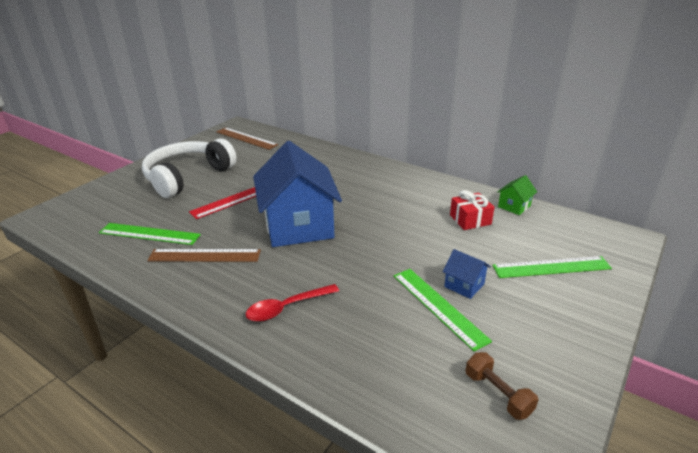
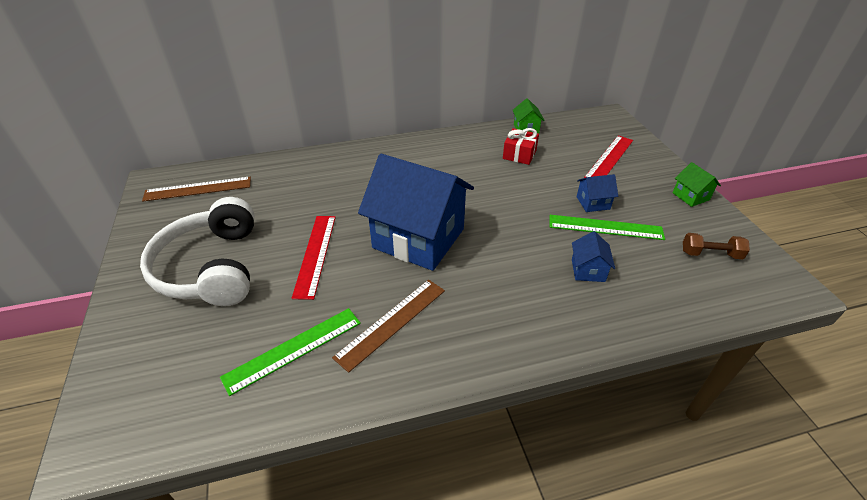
camera: 50 degrees left, 10 degrees up
(287, 307) = (532, 305): red spoon -> none
(365, 320) = (588, 270): none -> blue house
(551, 267) = (609, 159): green ruler -> red ruler
(580, 344) = (690, 196): none -> green house

